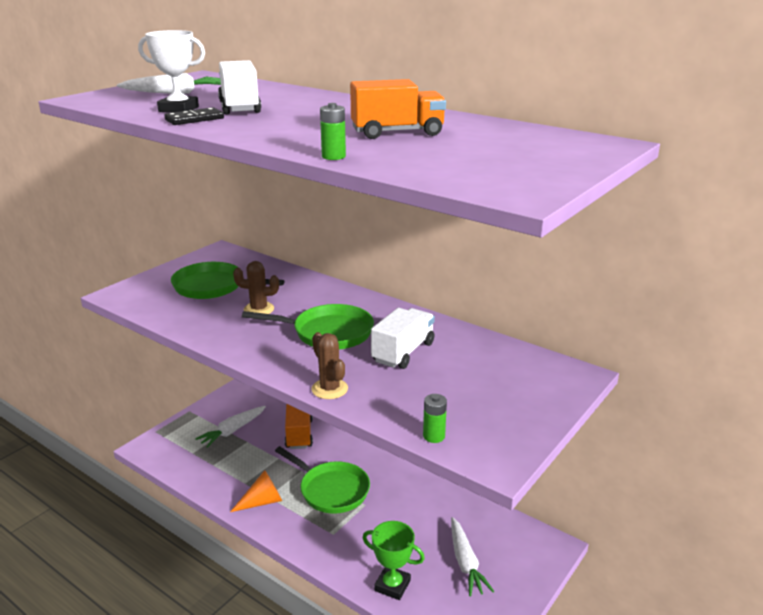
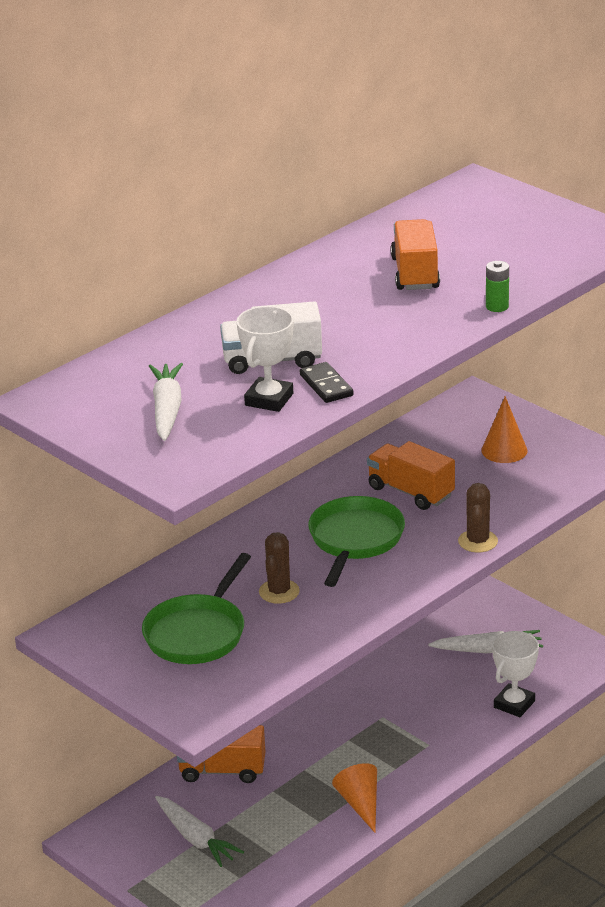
camera: 80 degrees left, 5 degrees up
(329, 389) = (478, 541): brown cactus -> brown cactus turned 60 degrees counterclockwise
(331, 490) = (349, 744): green pan -> none
(392, 585) = (514, 704): green trophy -> white trophy
(403, 352) = (410, 492): white truck -> orange truck
(434, 436) = (566, 486): green battery -> none
(488, 396) = (504, 450): none -> orange cone

